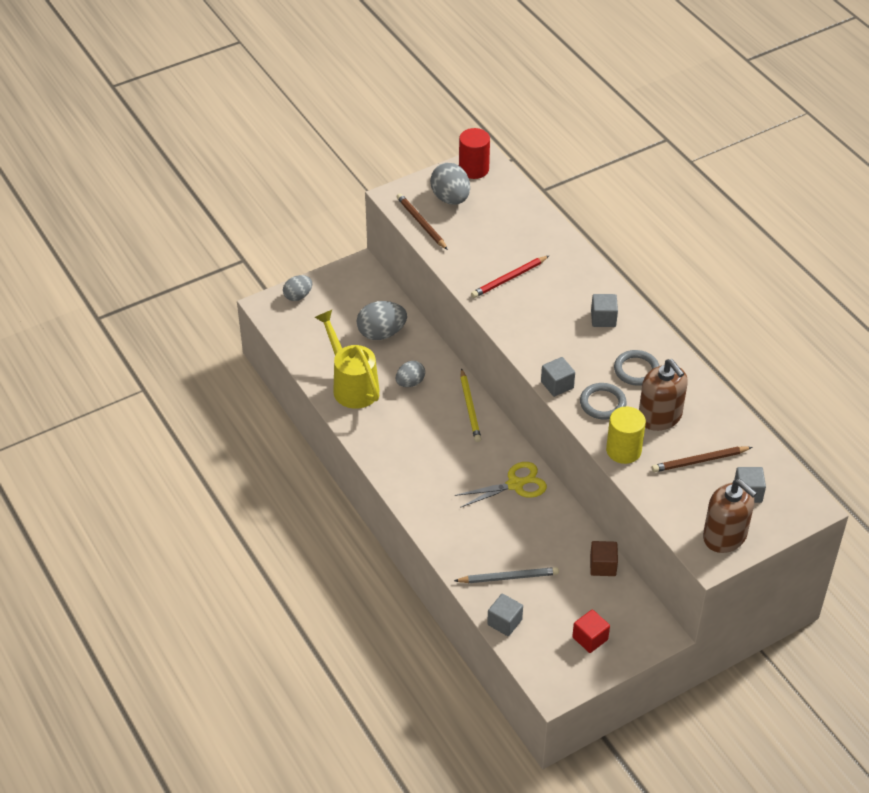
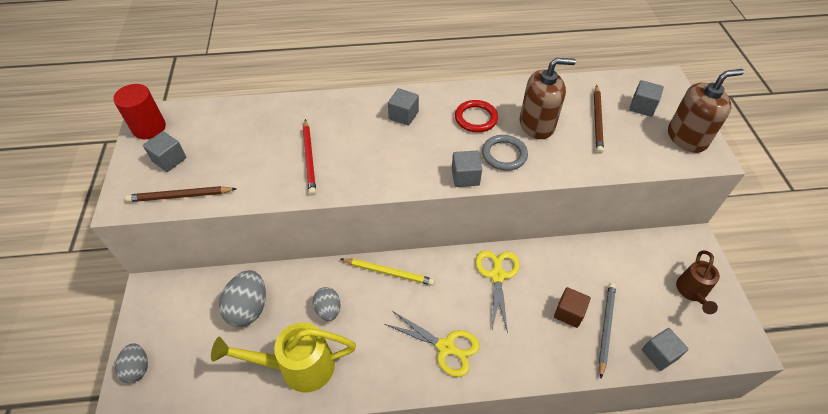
camera: 65 degrees left, 5 degrees up
(422, 471) = (446, 347): none -> yellow scissors
(450, 198) = (169, 160): grey egg -> grey cube
(590, 638) = (691, 293): red cube -> brown watering can
(603, 566) = (613, 250): brown cube -> brown cube (569, 313)
(623, 450) = (567, 163): yellow cylinder -> none
(636, 370) = (476, 118): grey ring -> red ring

